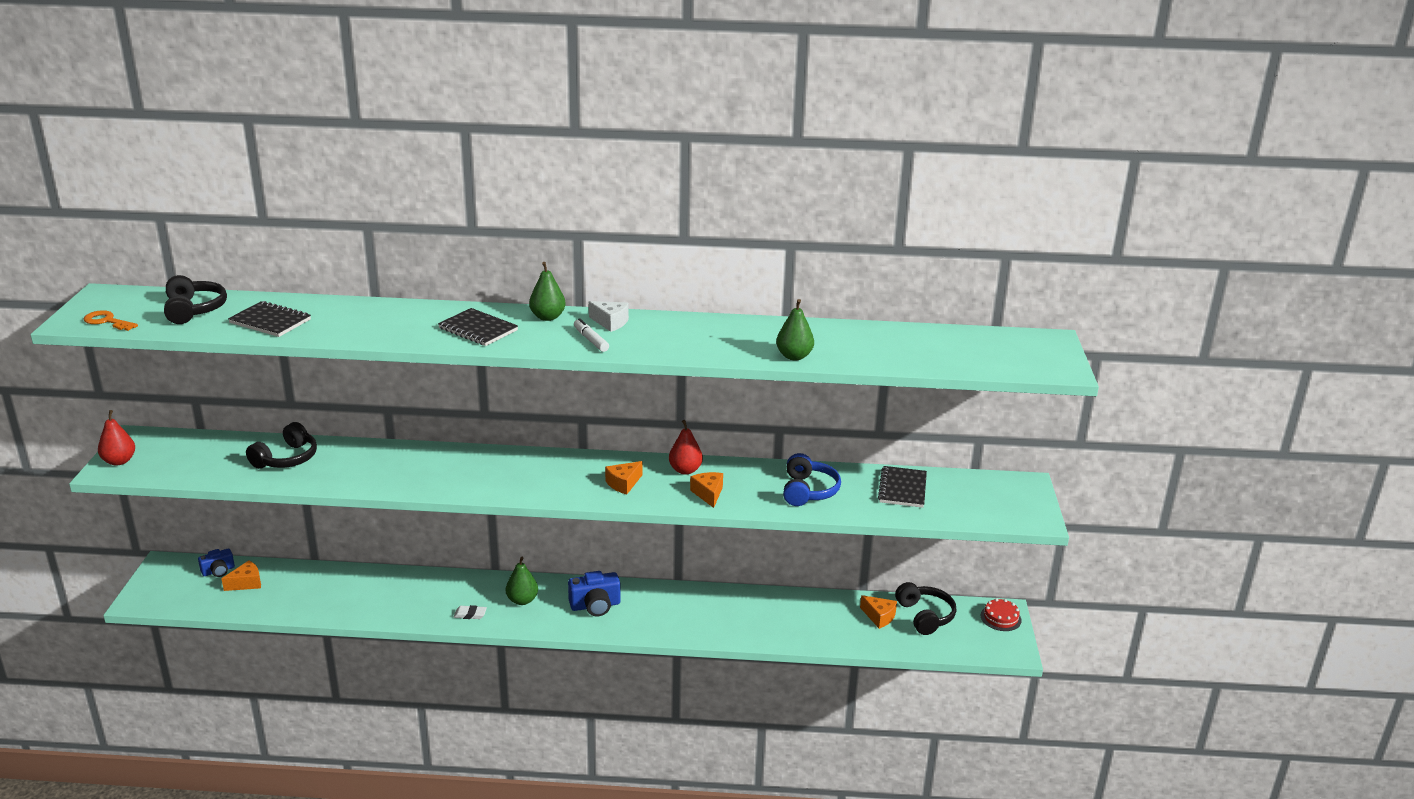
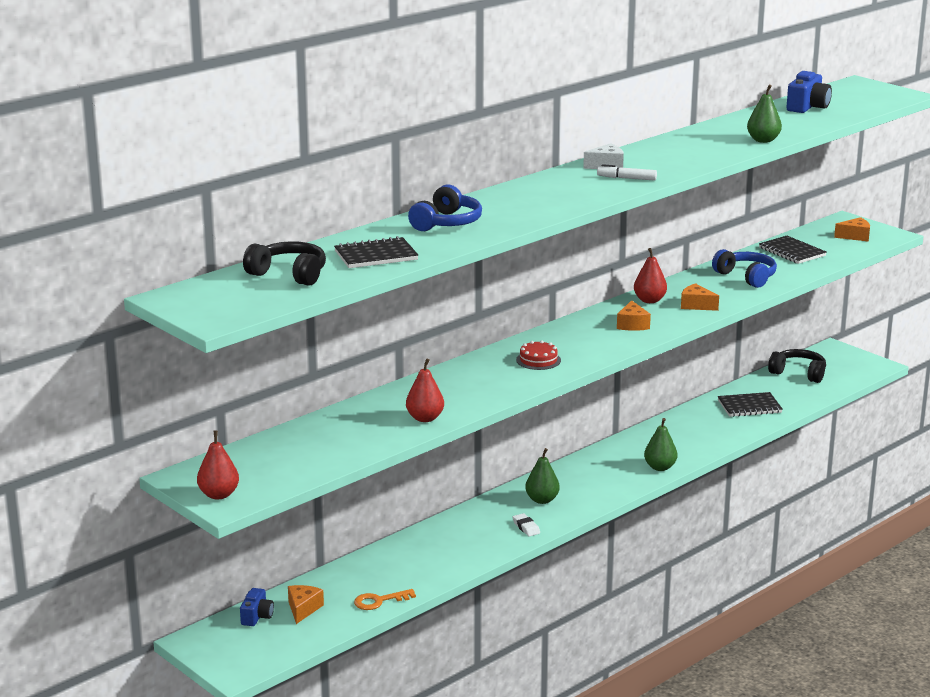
camera: 45 degrees left, 5 degrees down
(107, 321) = (243, 308): orange key -> orange key (379, 601)
(286, 459) = (357, 425): black headphones -> none
(330, 477) = (425, 418): none -> red pear
(378, 318) = (447, 223): none -> blue headphones
(470, 614) = (526, 527): white eraser -> white eraser turned 75 degrees counterclockwise
(478, 329) = (537, 201): black notebook -> black notebook (749, 406)
(547, 317) = (558, 178): green pear -> green pear (660, 467)
(595, 605) = (597, 475): blue camera -> blue camera (807, 107)
(879, 617) = (776, 387): orange cheese -> orange cheese (855, 236)
(1000, 618) = (838, 353): red cake -> red cake (538, 360)

